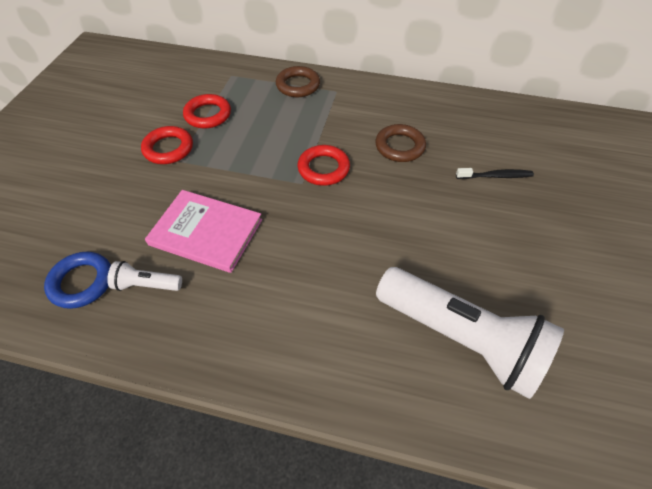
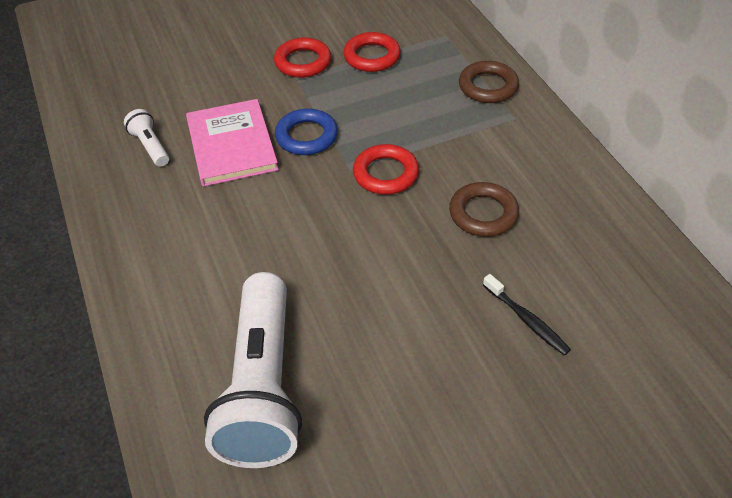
camera: 55 degrees right, 5 degrees down
(82, 282) = (124, 111): blue ring -> blue ring (306, 136)

